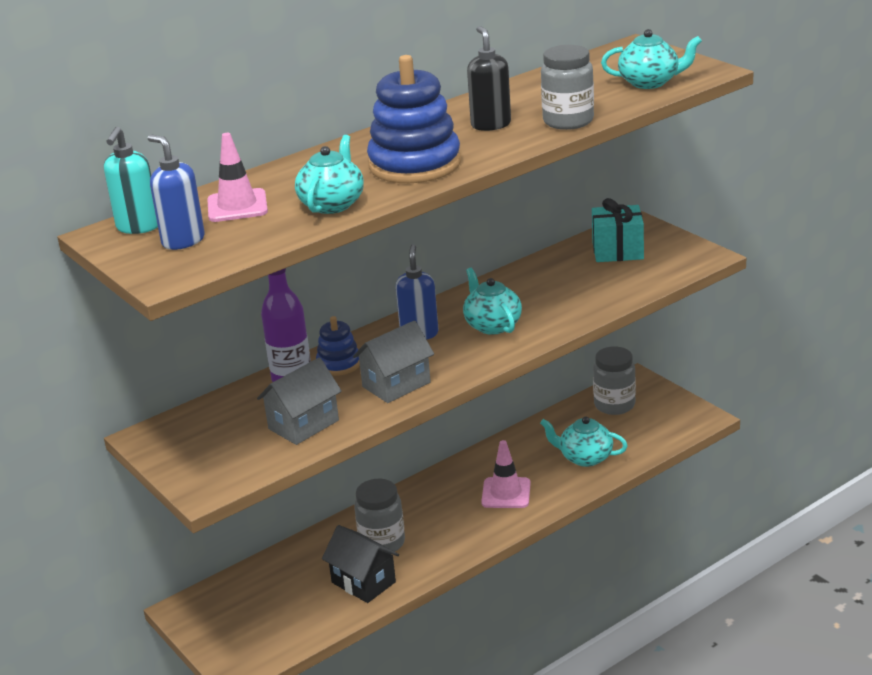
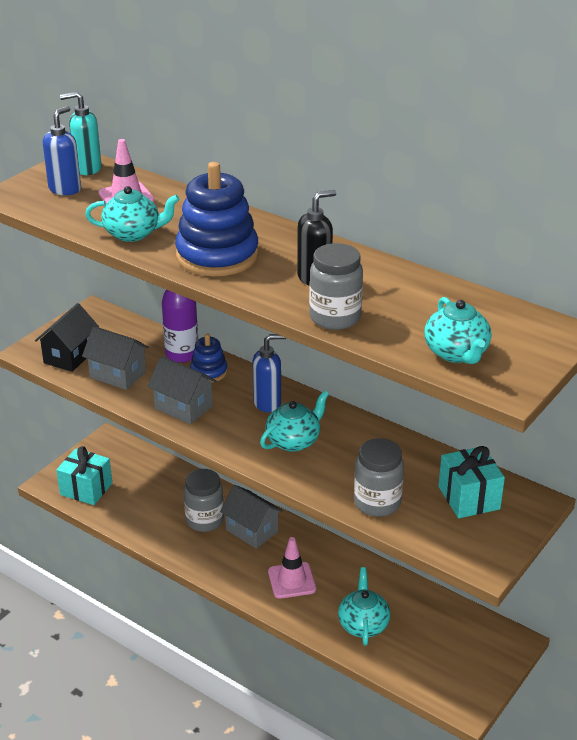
camera: 70 degrees right, 5 degrees up
(270, 635) = (86, 489): none -> turquoise gift
(363, 582) = (154, 521): black house -> black house (70, 356)
(417, 511) = (251, 531): none -> grey house
(614, 405) = (460, 632): grey jar -> grey jar (377, 503)

